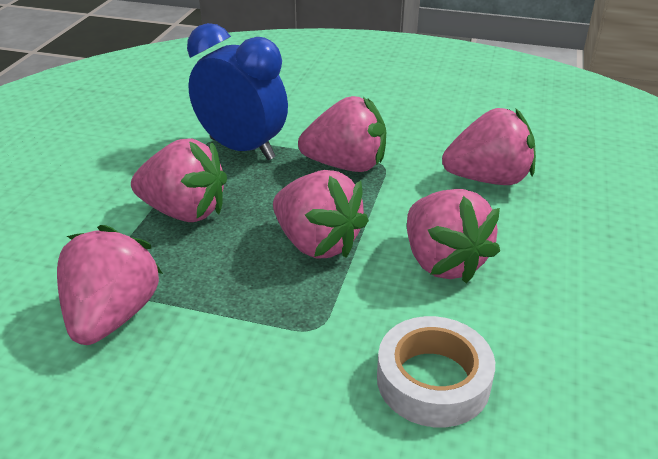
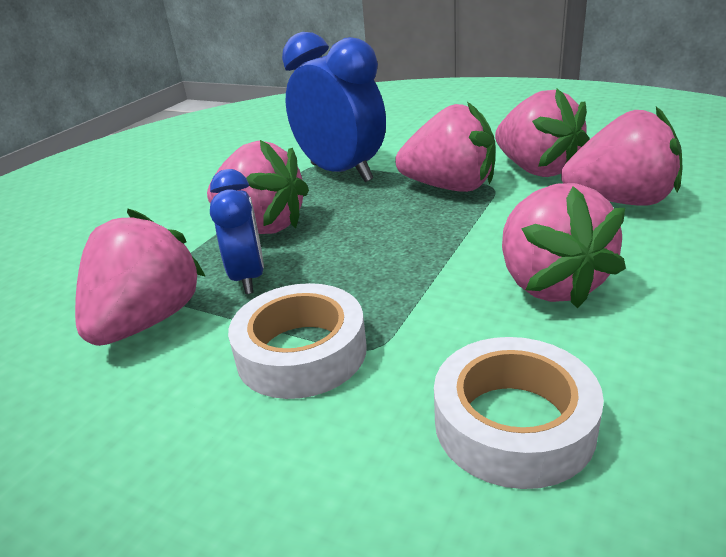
camera: 15 degrees right, 5 degrees down
(190, 267) = (248, 277): none -> blue clock
(259, 335) = (301, 352): none -> white tape
(317, 243) = (397, 259): pink strawberry -> pink strawberry (536, 169)

